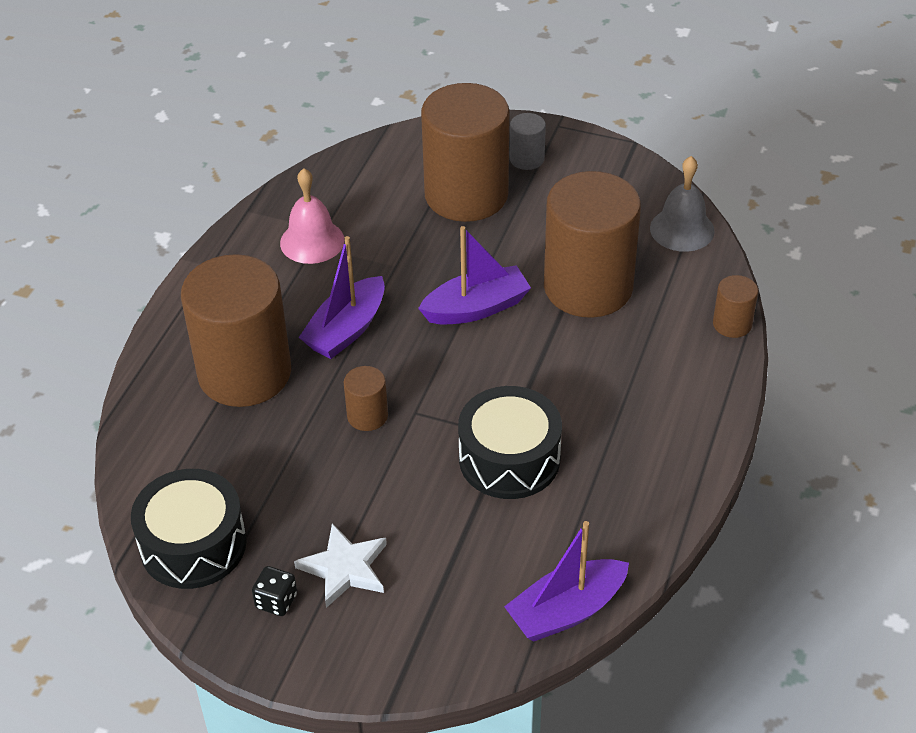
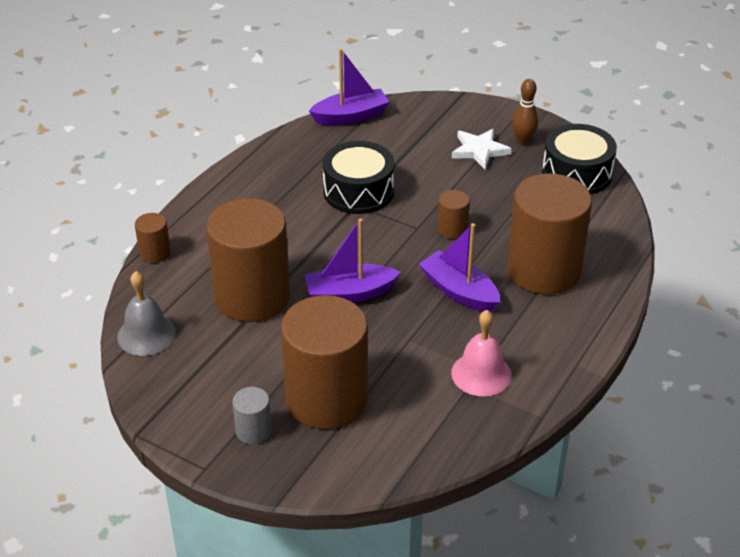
camera: 170 degrees left, 5 degrees down
(276, 601) = (523, 141): black dice -> brown bowling pin
(346, 329) = (459, 292): purple boat -> purple boat turned 90 degrees counterclockwise

